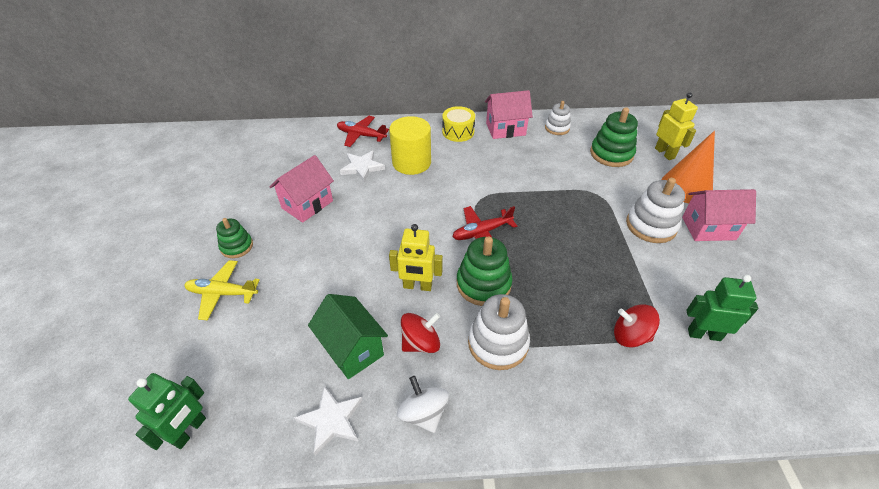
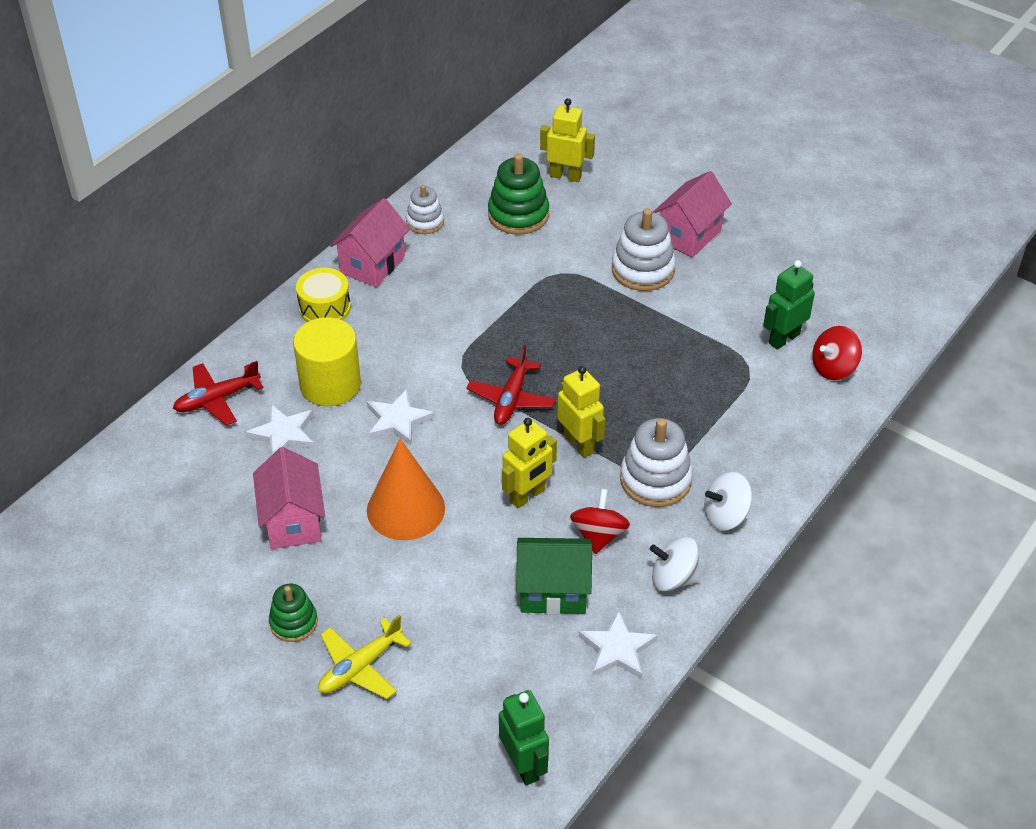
camera: 50 degrees left, 0 degrees up
(415, 199) = (398, 420): none -> white star
(483, 284) = (579, 444): green stacking toy -> yellow robot
(511, 408) = (726, 515): none -> white spinning top
(630, 336) = (738, 385): red spinning top -> red spinning top (833, 368)
(686, 187) = (626, 203): orange cone -> orange cone (406, 509)

